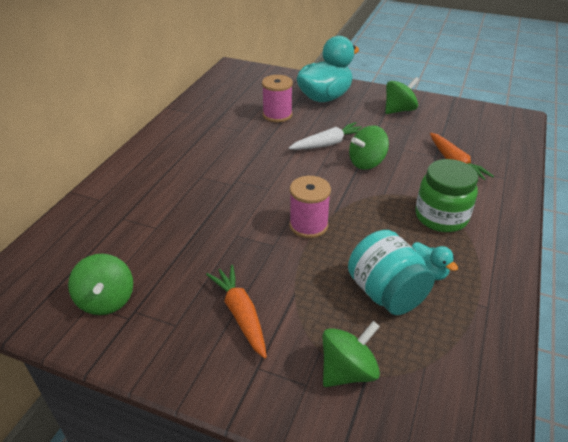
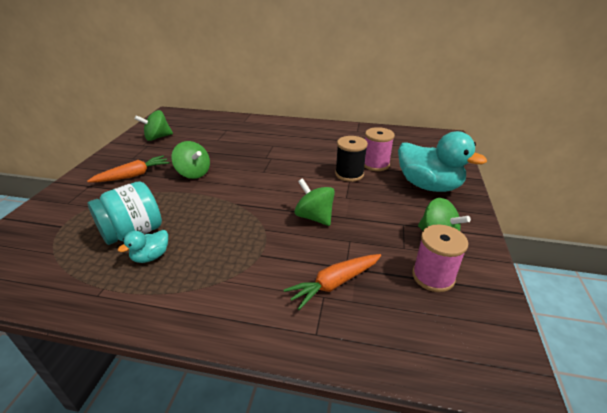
camera: 80 degrees right, 5 degrees down
(292, 132) = (349, 174): none -> black spool
(308, 225) = (218, 192): pink spool -> pink spool (433, 276)
(328, 144) = (339, 193): white carrot -> none
(348, 371) = (68, 218): green spinning top -> green spinning top (193, 173)
(441, 217) = (229, 268): green jar -> none

